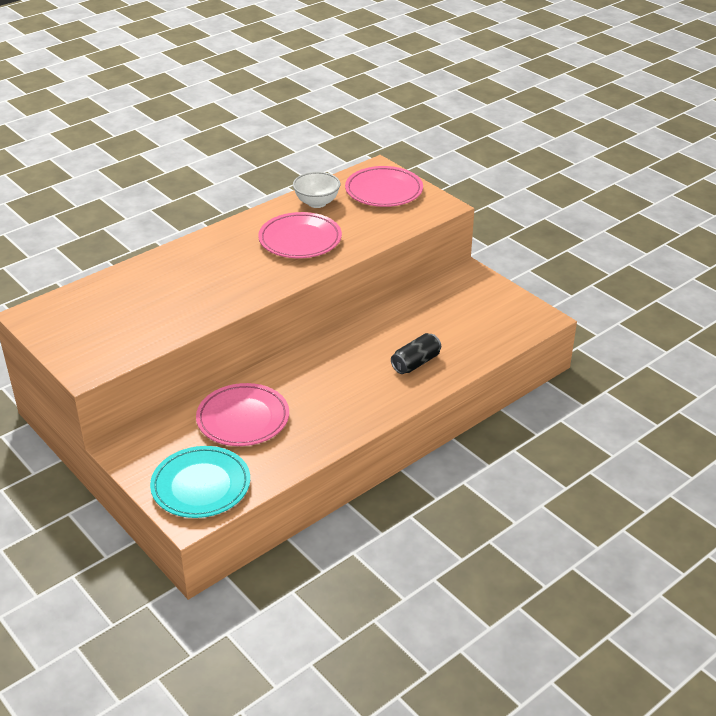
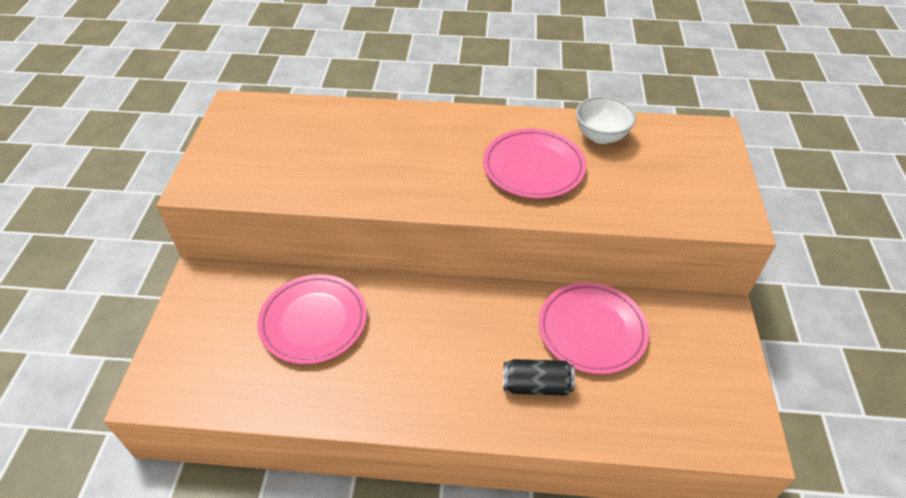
camera: 45 degrees right, 10 degrees up
(201, 486) = (198, 365): turquoise plate -> none
(384, 191) = (688, 162): pink plate -> pink plate (591, 330)

